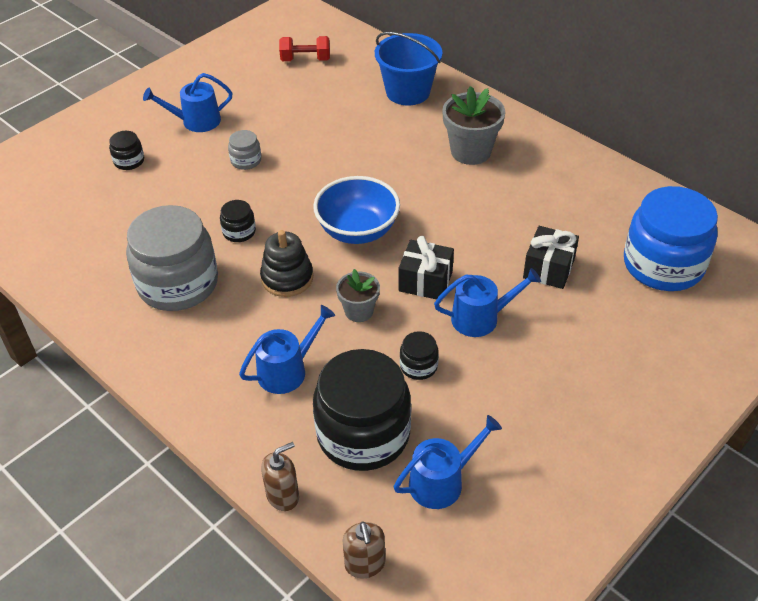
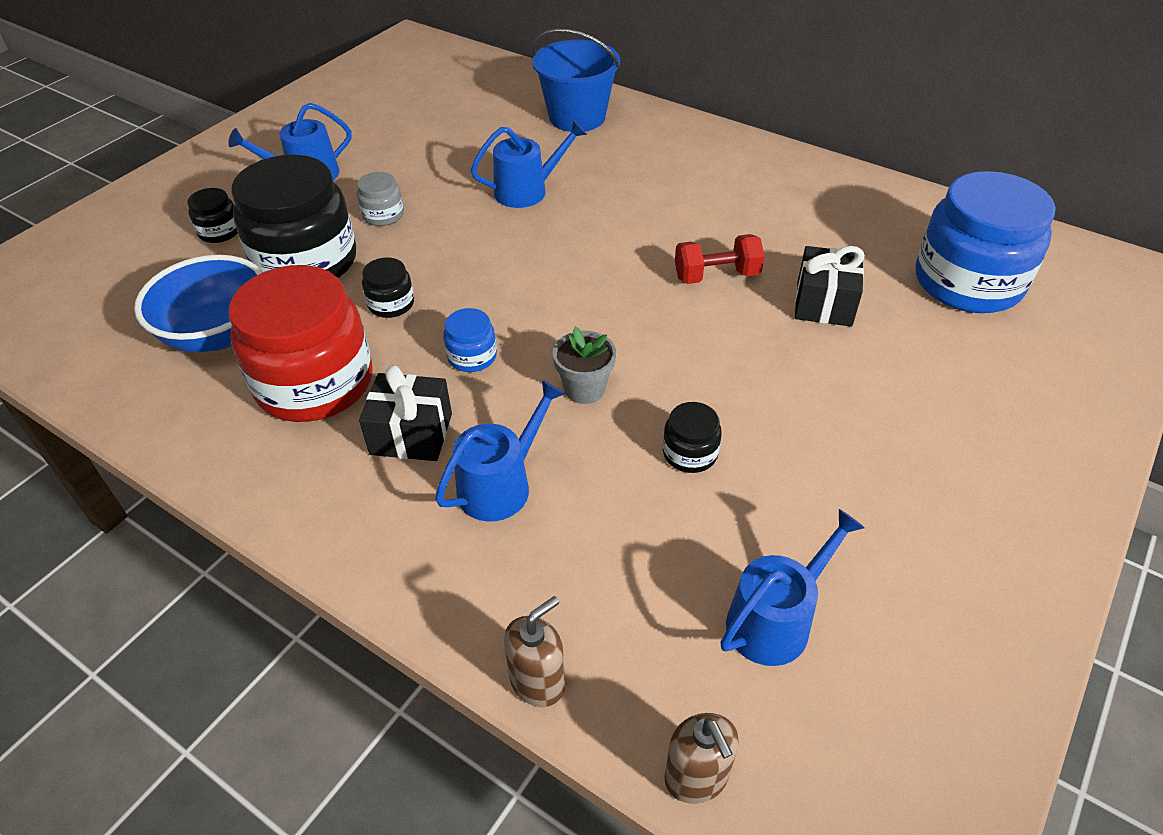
camera: 10 degrees left, 0 degrees up
(178, 284) = (314, 383): grey jar -> red jar
(287, 278) = (472, 356): black stacking toy -> blue jar
(305, 60) = (437, 93): red dumbbell -> red dumbbell (716, 276)
(357, 231) = (555, 285): blue bowl -> blue bowl (218, 334)
(363, 434) = (637, 564): black jar -> black jar (306, 262)
(425, 281) = (666, 338): black gift -> black gift (411, 434)
(470, 151) = (676, 176): grey flower pot -> none
(481, 318) = (756, 377): blue watering can -> blue watering can (527, 191)

